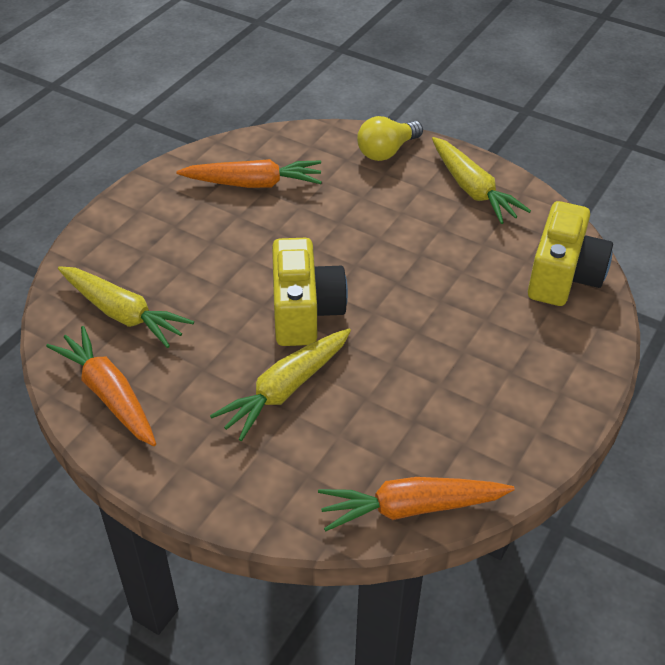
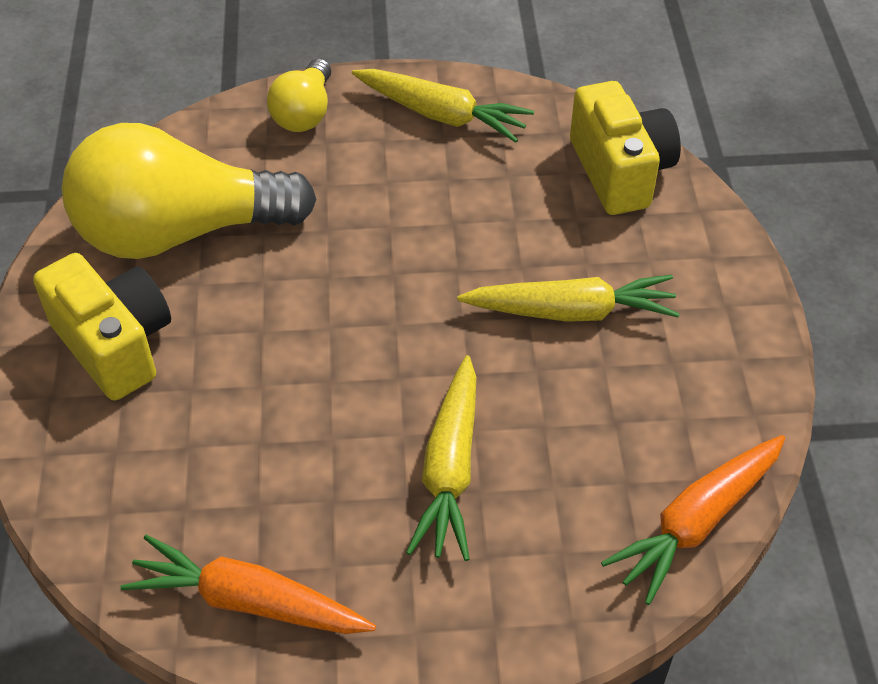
camera: 35 degrees left, 5 degrees up
(123, 314) = (169, 489): yellow carrot -> yellow carrot (571, 311)
(253, 184) = (180, 232): orange carrot -> yellow light bulb
(305, 312) = (387, 362): yellow camera -> yellow camera (115, 344)

